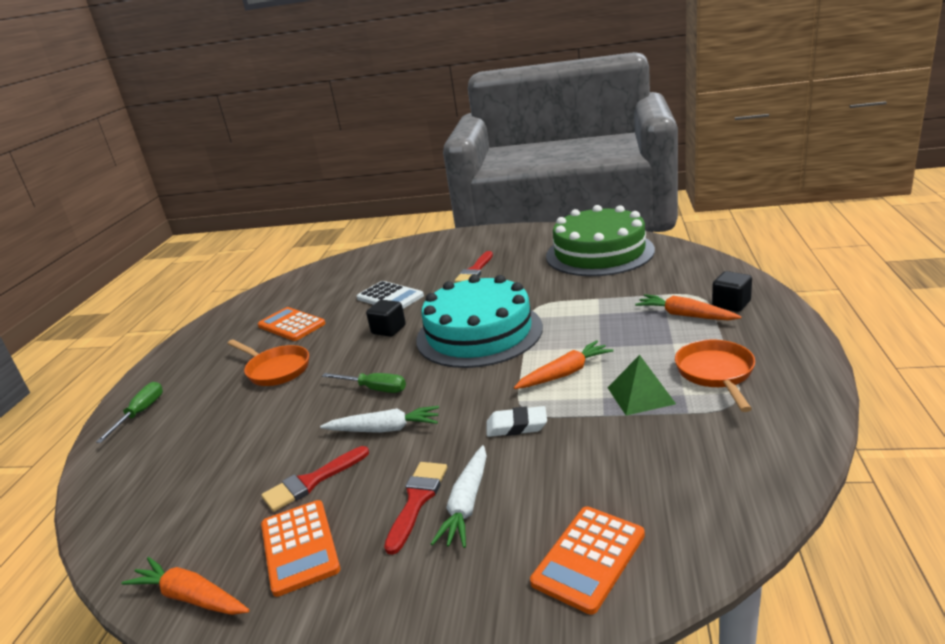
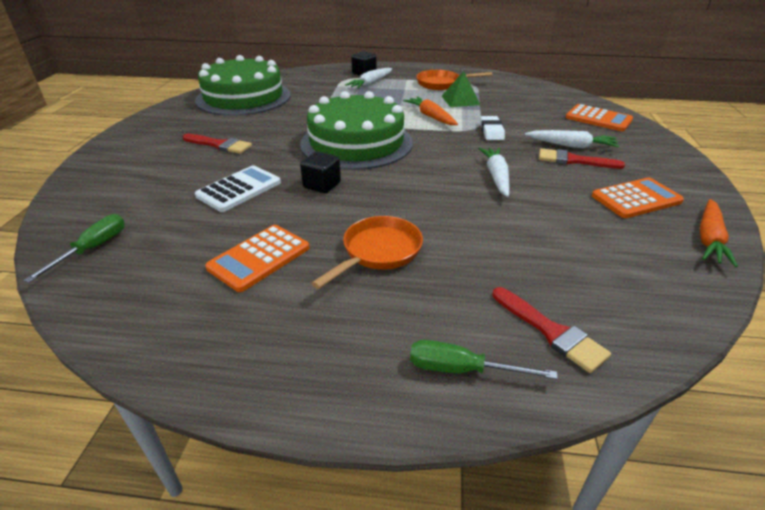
camera: 95 degrees left, 10 degrees up
(312, 481) = (567, 202): red brush -> red brush (551, 332)
(374, 389) = (435, 185): green screwdriver -> green screwdriver (93, 249)
(479, 333) = (356, 143): turquoise cake -> green cake
(685, 315) = (370, 84): orange carrot -> white carrot

